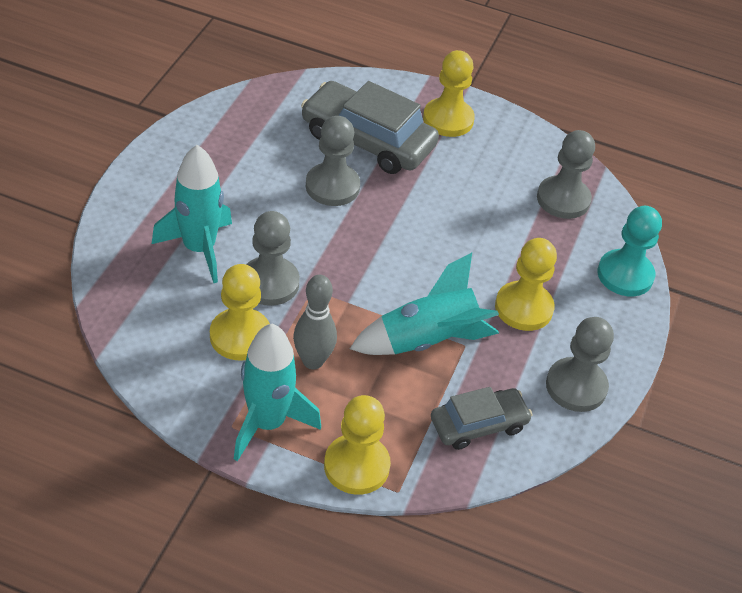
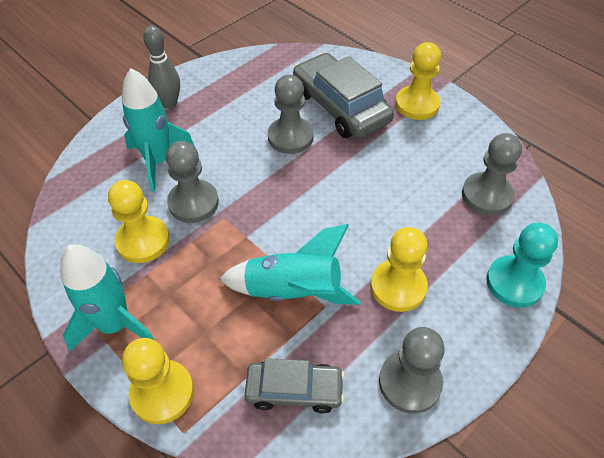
camera: 30 degrees right, 5 degrees up
(313, 361) = (186, 280): grey bowling pin -> grey bowling pin (169, 103)

